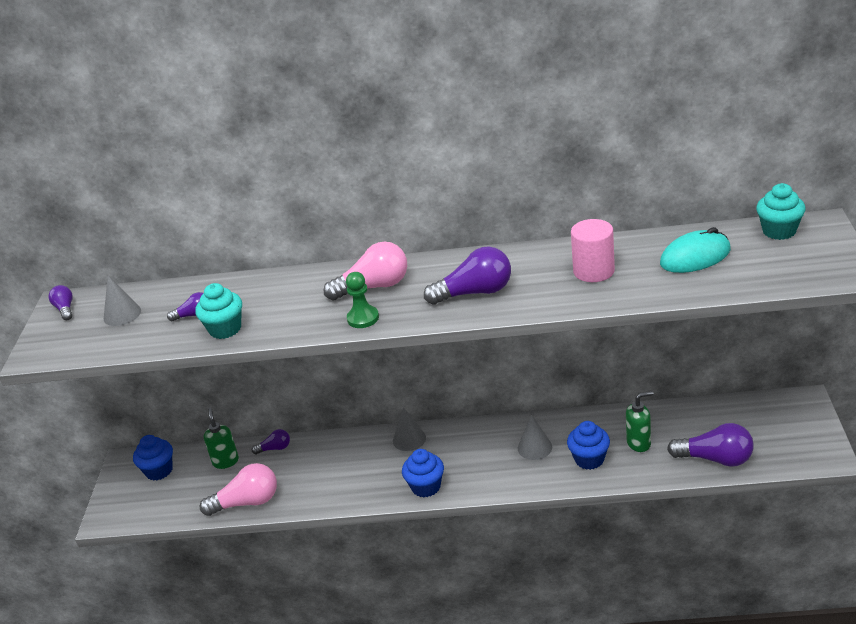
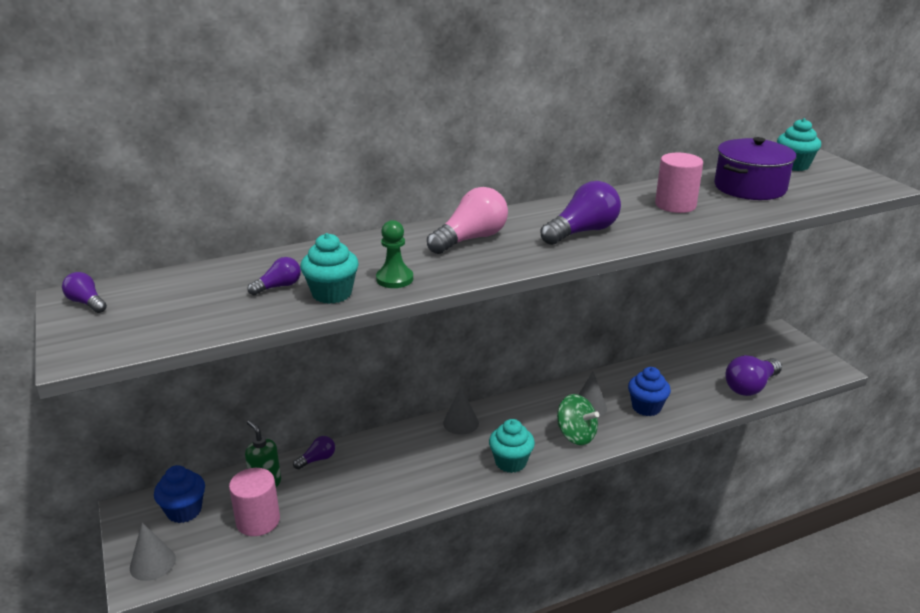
camera: 30 degrees left, 5 degrees down
(122, 314) = (177, 298): grey cone -> grey cone (152, 563)
(204, 492) = (258, 521): none -> pink cylinder
(247, 502) = (320, 520): pink light bulb -> none
(363, 318) = (487, 265): green pawn -> green pawn (394, 279)
(426, 487) = (510, 462): blue cupcake -> turquoise cupcake
(501, 474) = (576, 435): none -> green spinning top
(639, 443) = (678, 386): green soap dispenser -> none
(695, 257) = (750, 187): turquoise mouse -> purple pot
(715, 459) = (750, 387): purple light bulb -> purple light bulb turned 150 degrees clockwise

